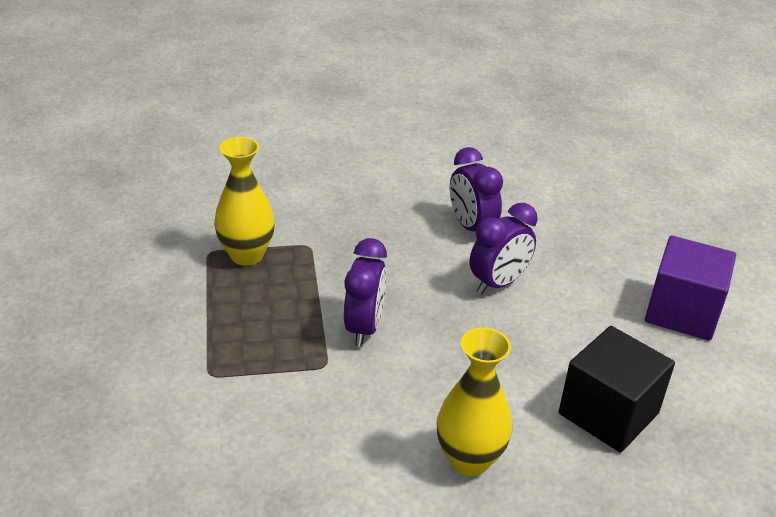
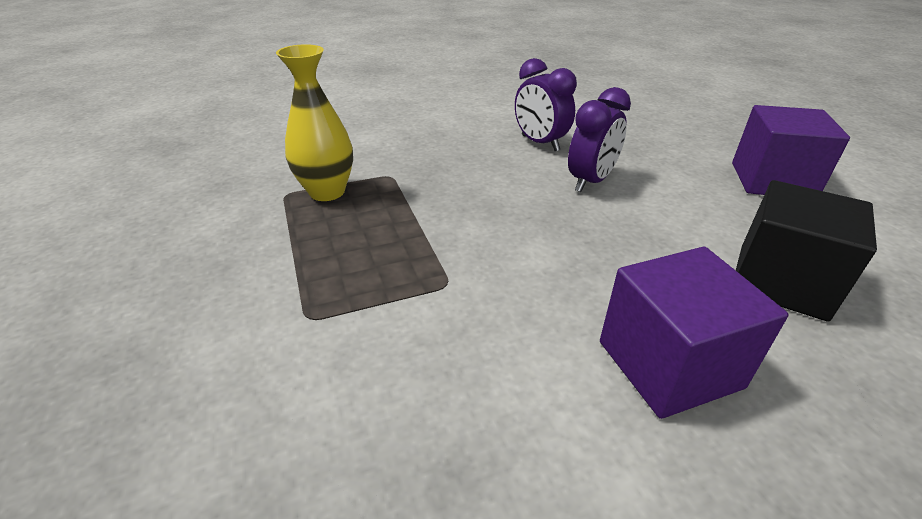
camera: 10 degrees left, 0 degrees up
(364, 328) = (476, 239): purple clock -> none
(469, 460) = (669, 364): yellow vase -> purple cube

